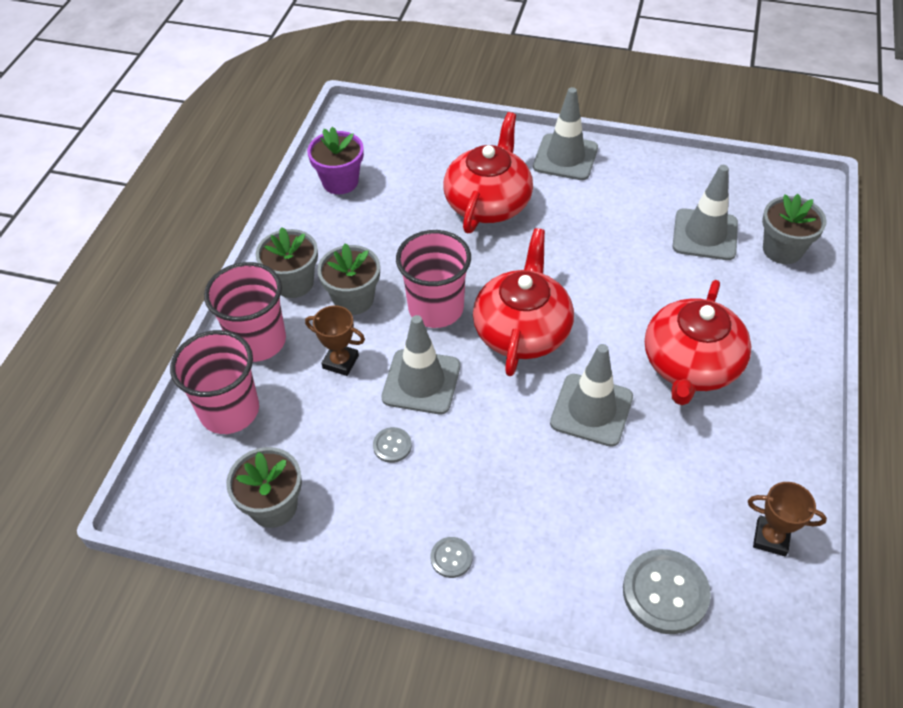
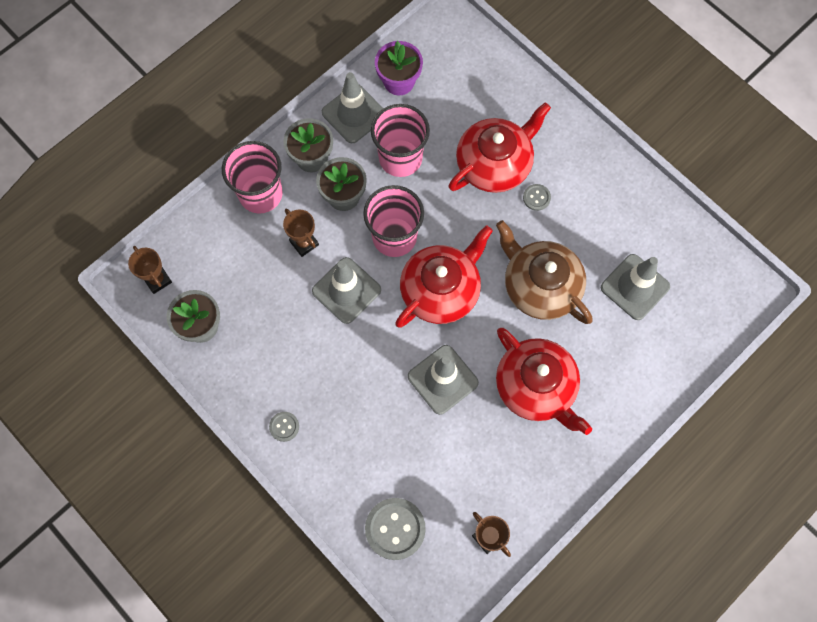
camera: 30 degrees right, 20 degrees up
(185, 486) = (157, 280): none -> brown trophy
(229, 411) = (213, 239): pink cup -> pink cup (400, 158)
(392, 446) = (298, 327): grey button -> grey button (536, 198)
(565, 157) = (584, 153): grey traffic cone -> grey traffic cone (354, 114)
(617, 278) = (540, 286): none -> brown teapot
(690, 365) = (536, 387): red teapot -> red teapot turned 90 degrees counterclockwise
(782, 250) = (682, 334): grey flower pot -> none

